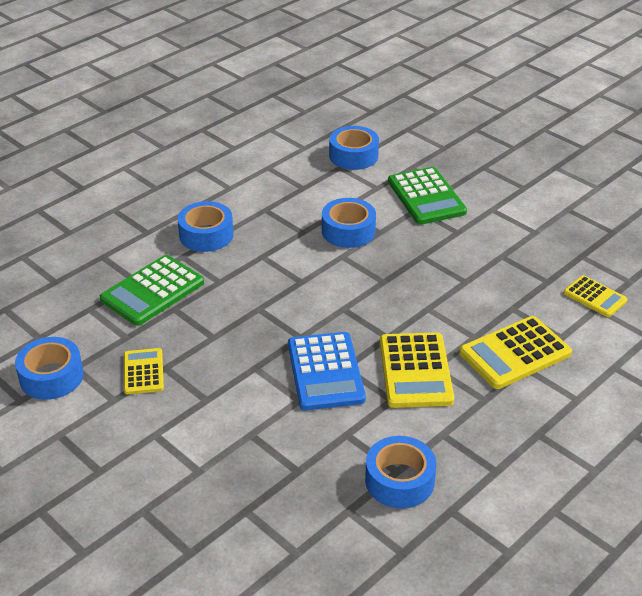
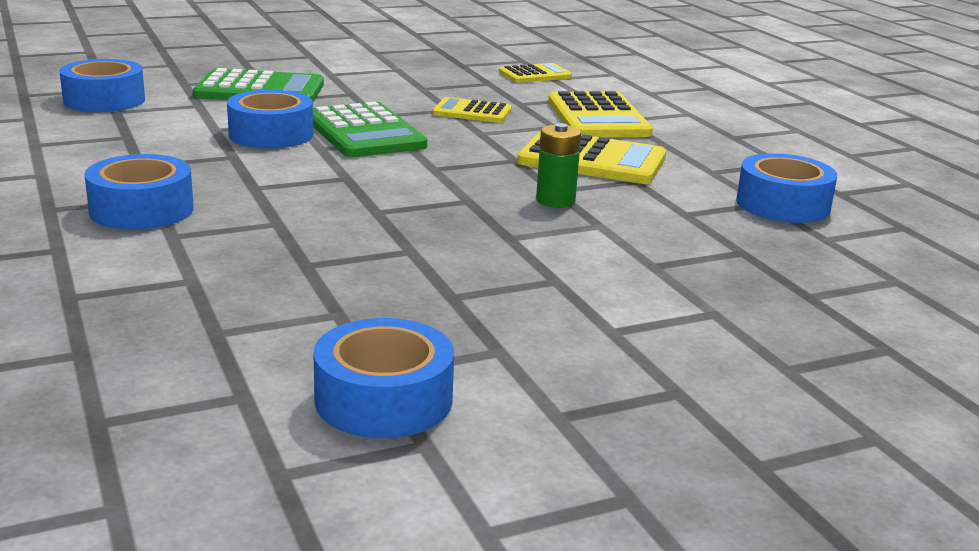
camera: 70 degrees left, 15 degrees down
(143, 372) = (448, 314): yellow calculator -> yellow calculator (472, 112)
(152, 291) = (237, 272): green calculator -> green calculator (364, 132)
(325, 372) = (555, 200): blue calculator -> green battery

